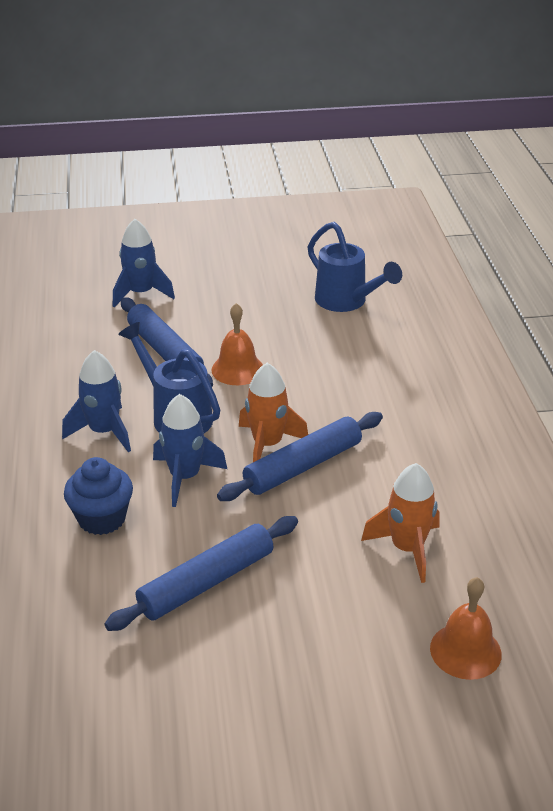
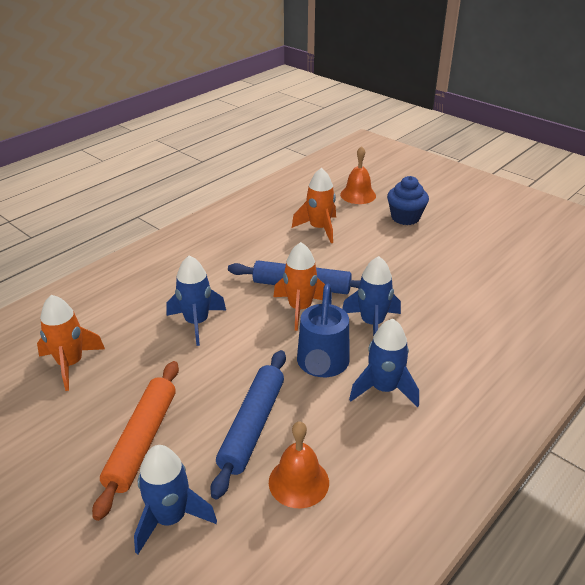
camera: 130 degrees left, 0 degrees up
(102, 518) = (449, 333): blue cupcake -> blue cupcake (405, 218)
(206, 582) = (429, 271): blue rolling pin -> none
(219, 305) = (142, 441): none -> orange rolling pin
(237, 369) = (232, 369): orange bell -> orange bell (298, 482)
(324, 377) = (197, 323): none -> blue rocket
(346, 302) = (70, 364): blue watering can -> orange rocket

